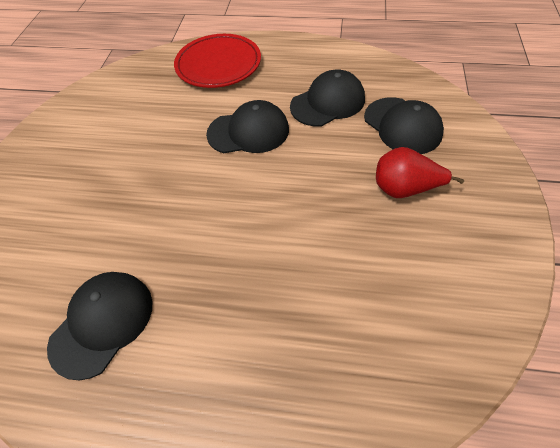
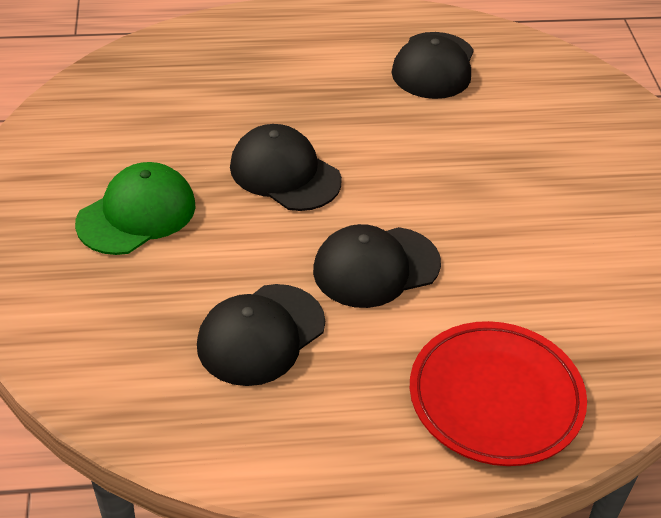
camera: 160 degrees right, 10 degrees down
(402, 126) = (133, 305): black cap -> black cap (284, 173)
(404, 189) = (137, 214): red pear -> green cap

